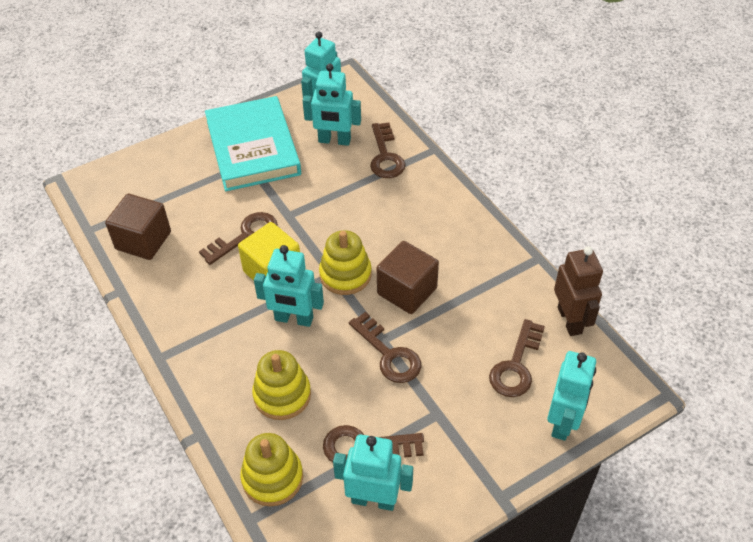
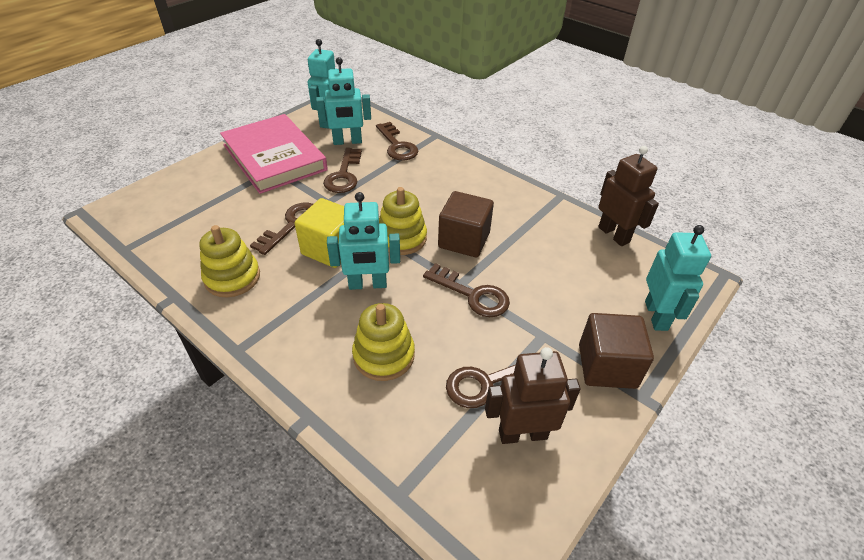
camera: 20 degrees left, 5 degrees down
(143, 240) = (187, 247): brown cube -> brown cube (607, 366)
(253, 148) = (274, 157): turquoise book -> pink book
(272, 478) = (406, 441): yellow stacking toy -> yellow stacking toy (232, 277)
(373, 499) = (522, 433): turquoise robot -> brown robot
(516, 365) = (590, 279): brown key -> brown key (344, 175)

